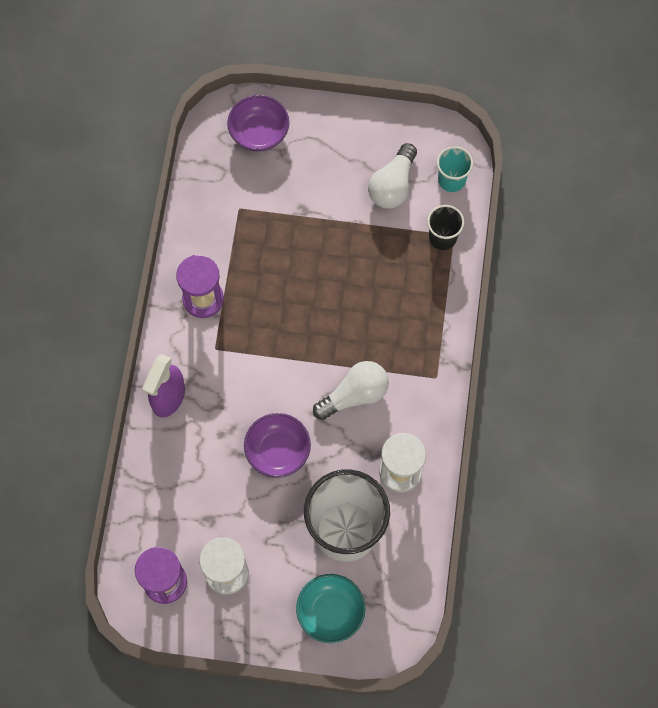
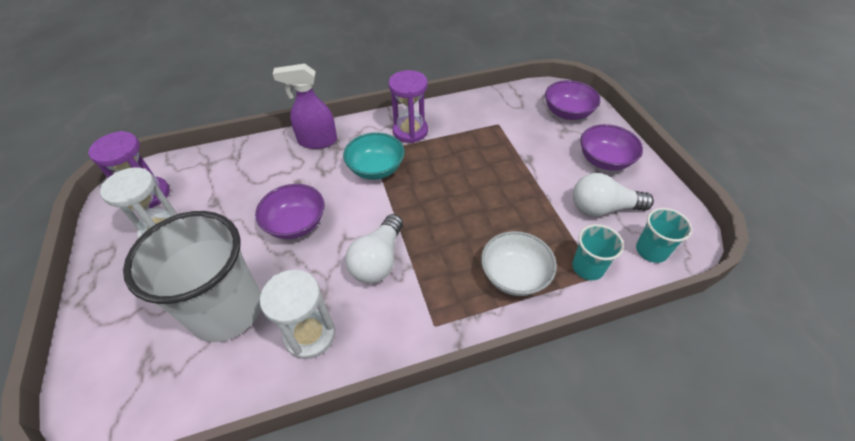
camera: 65 degrees right, 20 degrees down
(330, 612) = (128, 333): turquoise bowl -> turquoise bowl (376, 169)
(340, 145) = (604, 160): none -> purple bowl
(354, 395) = (378, 260): white light bulb -> white light bulb turned 75 degrees clockwise
(422, 296) = (514, 275): none -> white bowl
(442, 237) = (588, 267): black cup -> turquoise cup

